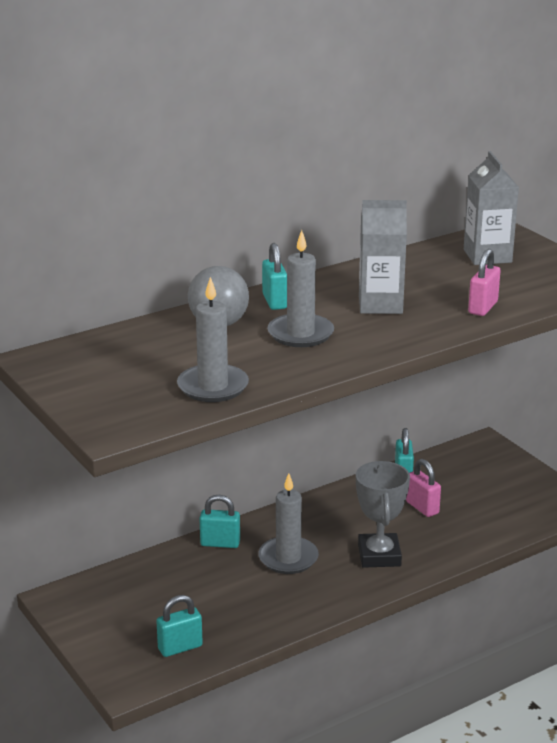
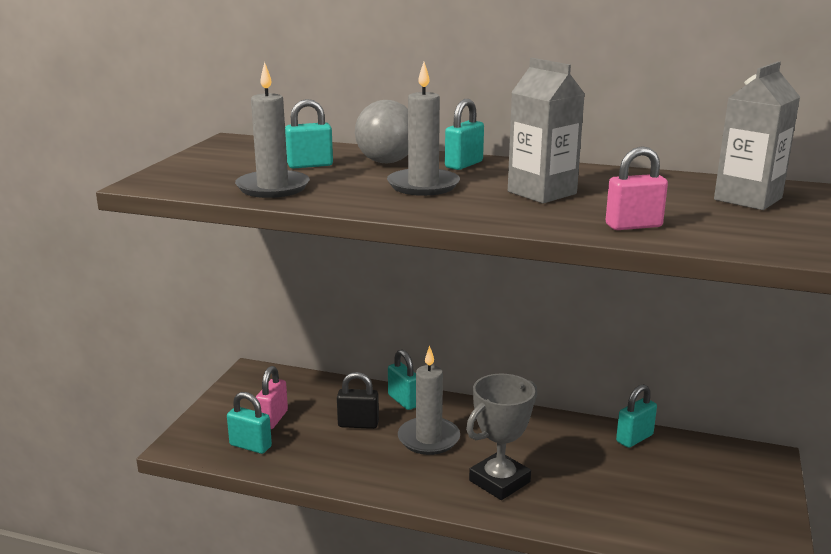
camera: 50 degrees right, 5 degrees down
(176, 354) = (310, 165): none -> turquoise padlock
(223, 580) = (358, 424): none -> black padlock
(422, 507) = (606, 470): pink padlock -> pink padlock (273, 419)

